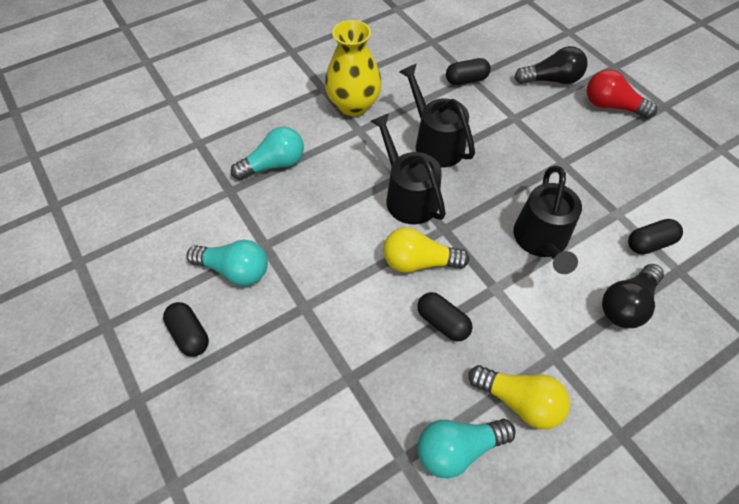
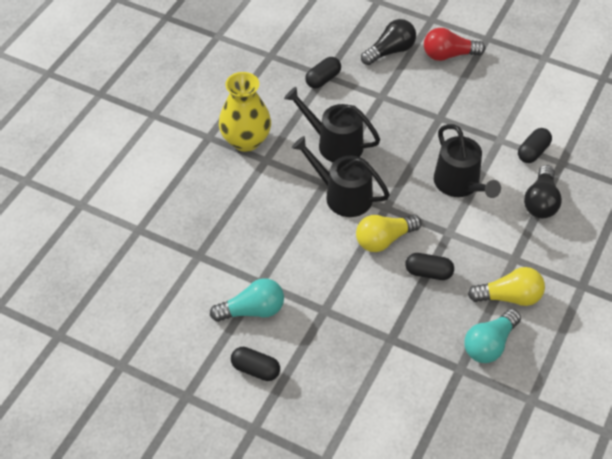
camera: 30 degrees left, 5 degrees down
(274, 164) = (218, 218): turquoise light bulb -> none

